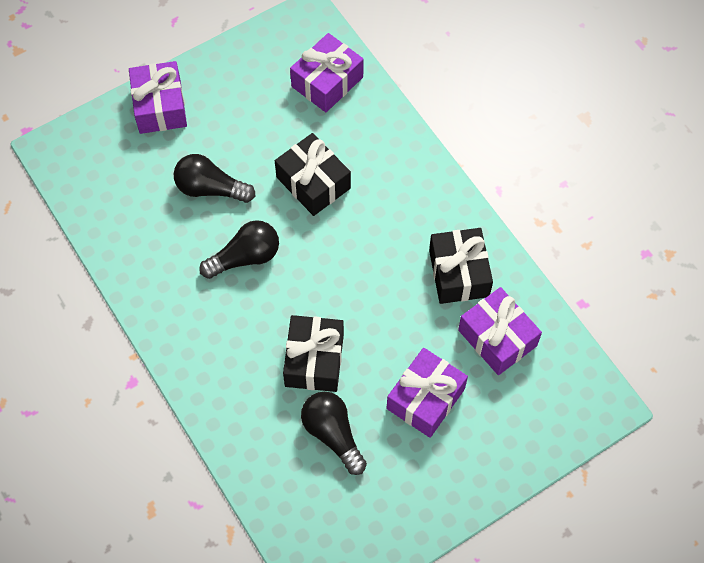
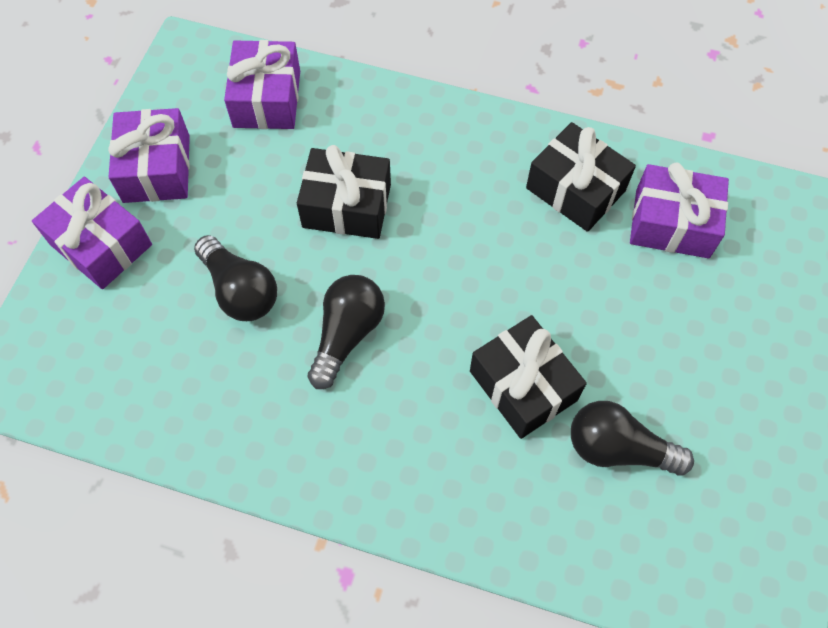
camera: 40 degrees left, 0 degrees up
(210, 189) = (240, 290): black light bulb -> black light bulb turned 105 degrees counterclockwise
(425, 399) = (668, 335): purple gift -> purple gift (157, 168)

